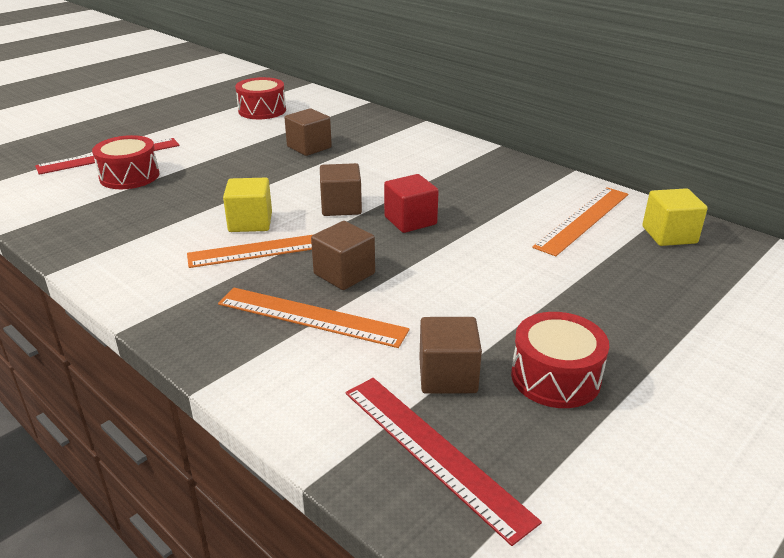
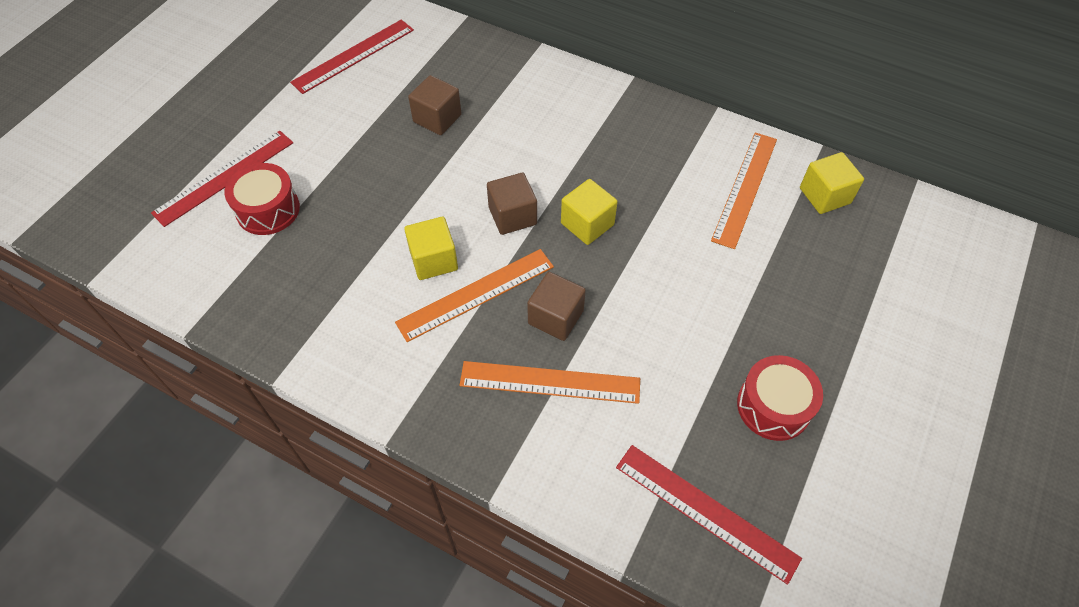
camera: 15 degrees left, 25 degrees up
(262, 110) = (353, 56): red drum -> red ruler
(410, 221) = (587, 224): red cube -> yellow cube
(448, 376) = (689, 426): brown cube -> none

